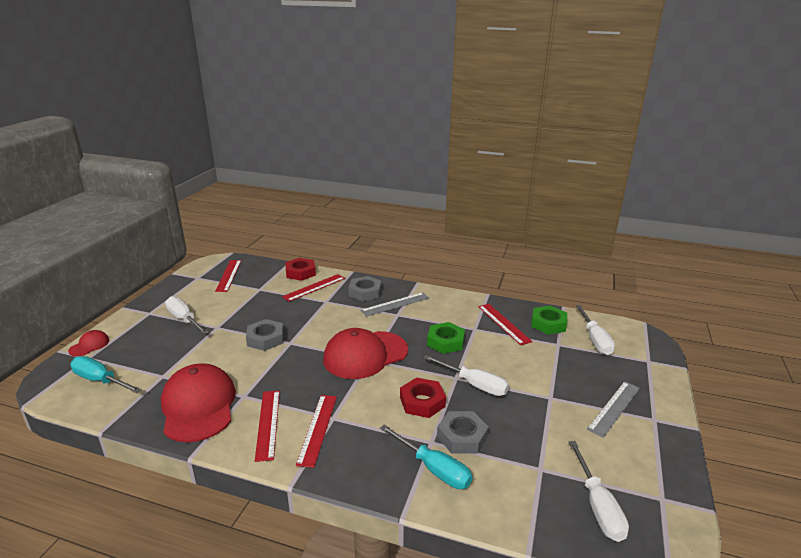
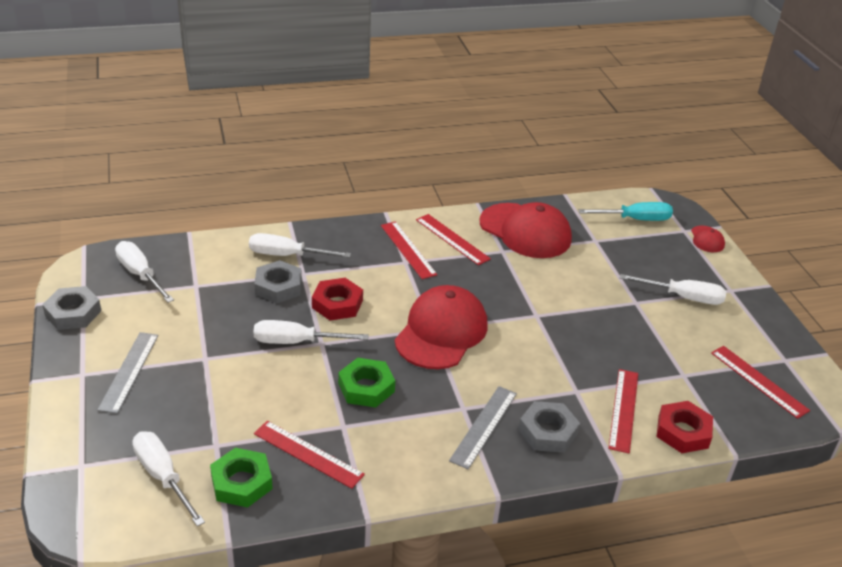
camera: 145 degrees right, 10 degrees up
(265, 339) = (566, 309): grey nut -> grey nut (73, 313)
(434, 469) = (287, 255): turquoise screwdriver -> white screwdriver

